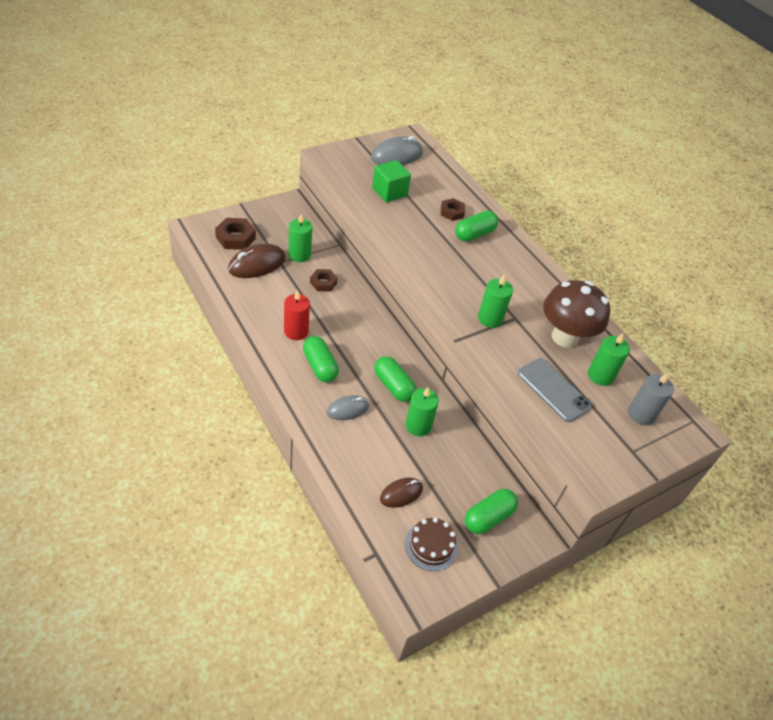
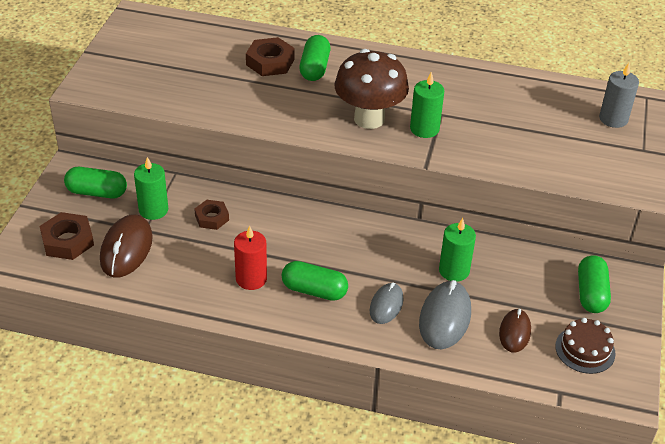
camera: 40 degrees left, 5 degrees down
(389, 192) = (192, 81): green cube -> none
(393, 386) = (393, 256): green capsule -> green capsule (97, 192)
(396, 156) = (149, 44): grey mouse -> grey mouse (445, 318)
(452, 212) = (270, 62): brown nut -> brown nut, size x1.51
(553, 390) = (540, 148): grey phone -> none
(564, 337) = (493, 102): brown mushroom -> brown mushroom (369, 119)
(600, 375) = (553, 112): green candle -> none

